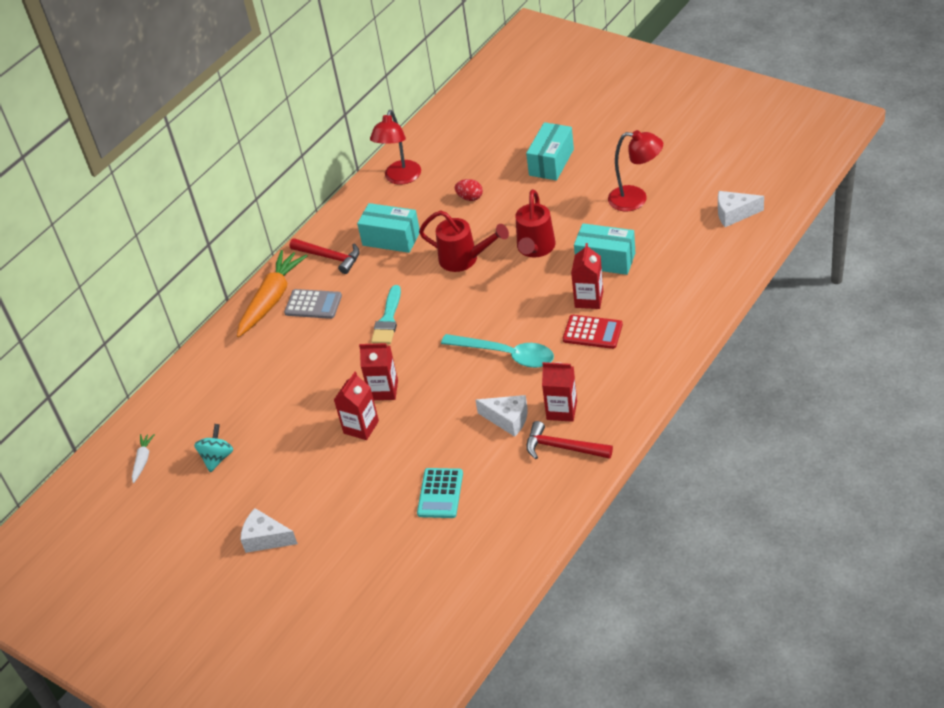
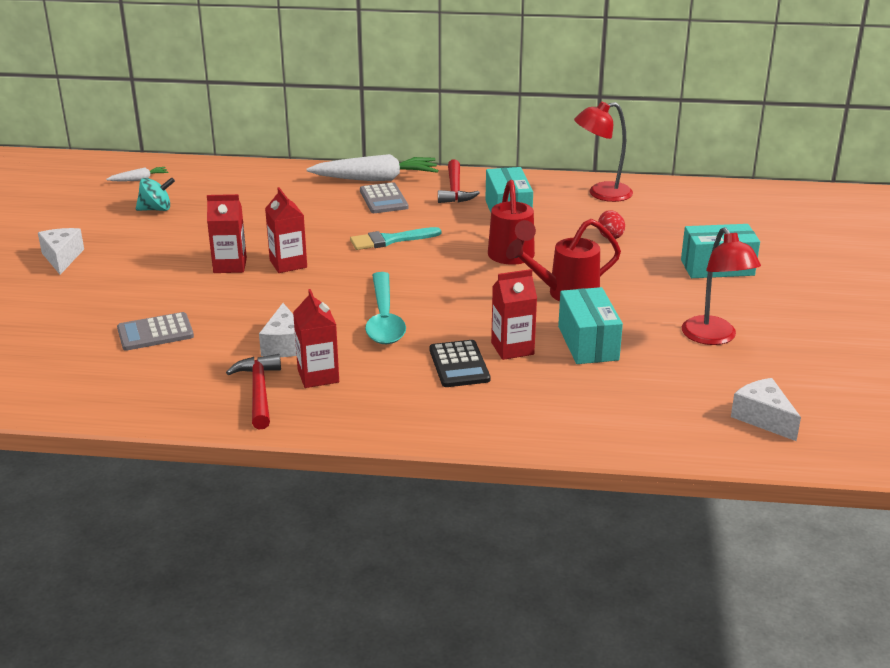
camera: 55 degrees right, 15 degrees down
(271, 299) = (375, 179): orange carrot -> white carrot
(440, 493) = (155, 333): turquoise calculator -> grey calculator
(592, 332) = (459, 365): red calculator -> black calculator

